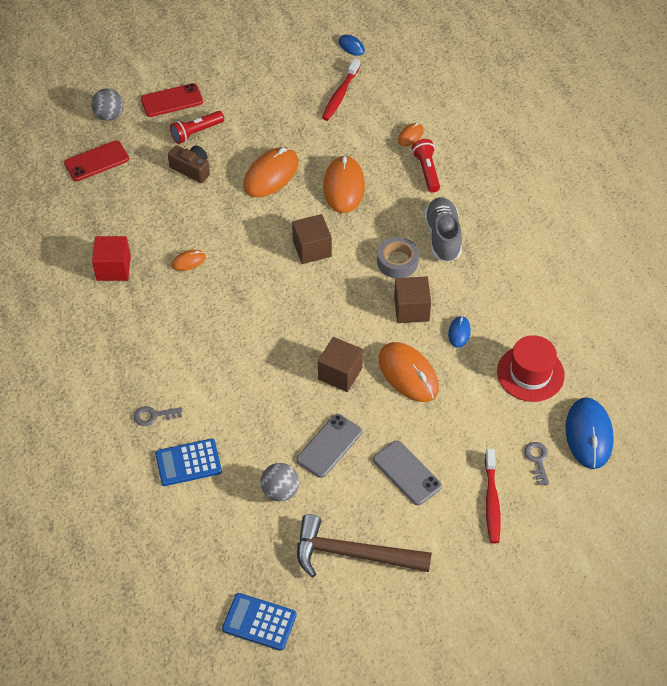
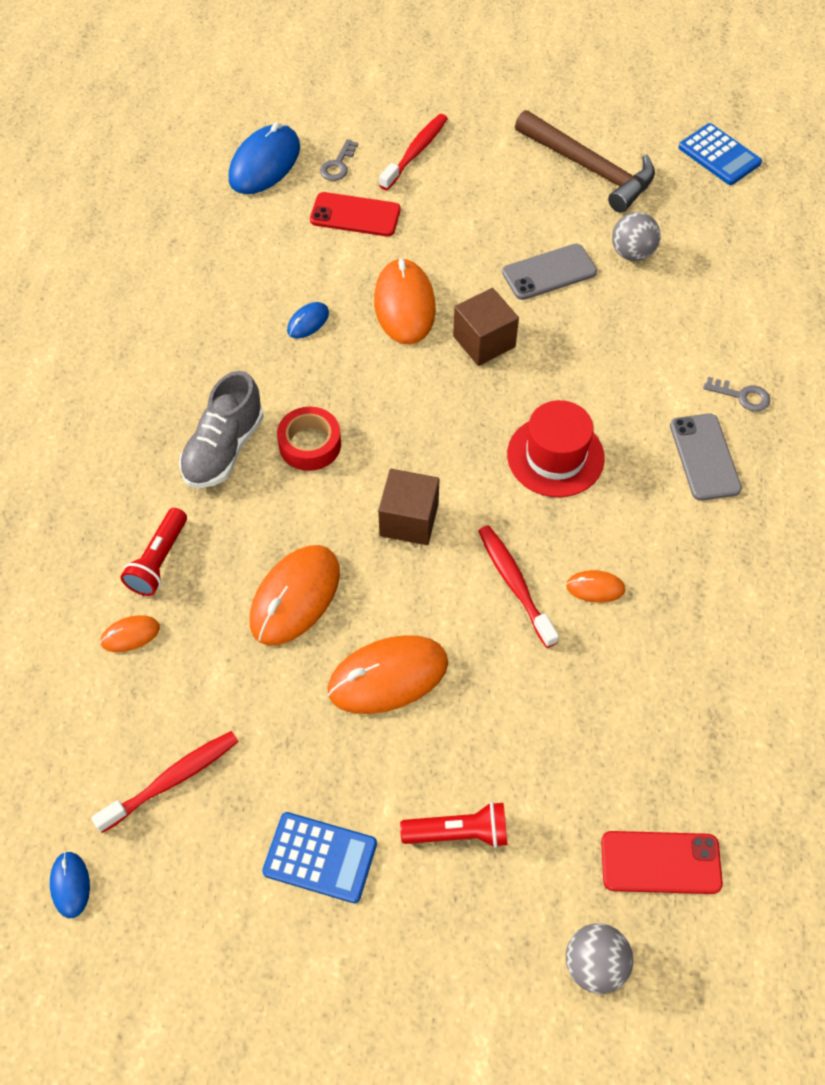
camera: 150 degrees left, 5 degrees up
(113, 268) = (712, 632): red cube -> none
(171, 100) = (464, 936): red phone -> red phone (355, 215)
(188, 463) = (723, 326): blue calculator -> blue calculator (320, 857)
(191, 169) = (506, 756): brown camera -> none
(233, 244) = (514, 583): none -> red toothbrush
(397, 262) = (310, 444): grey tape -> red tape
(407, 473) = (482, 211): grey phone -> grey phone (704, 457)
(411, 309) = (341, 375): brown cube -> none
(530, 373) = (268, 244): red hat -> red hat (555, 456)

